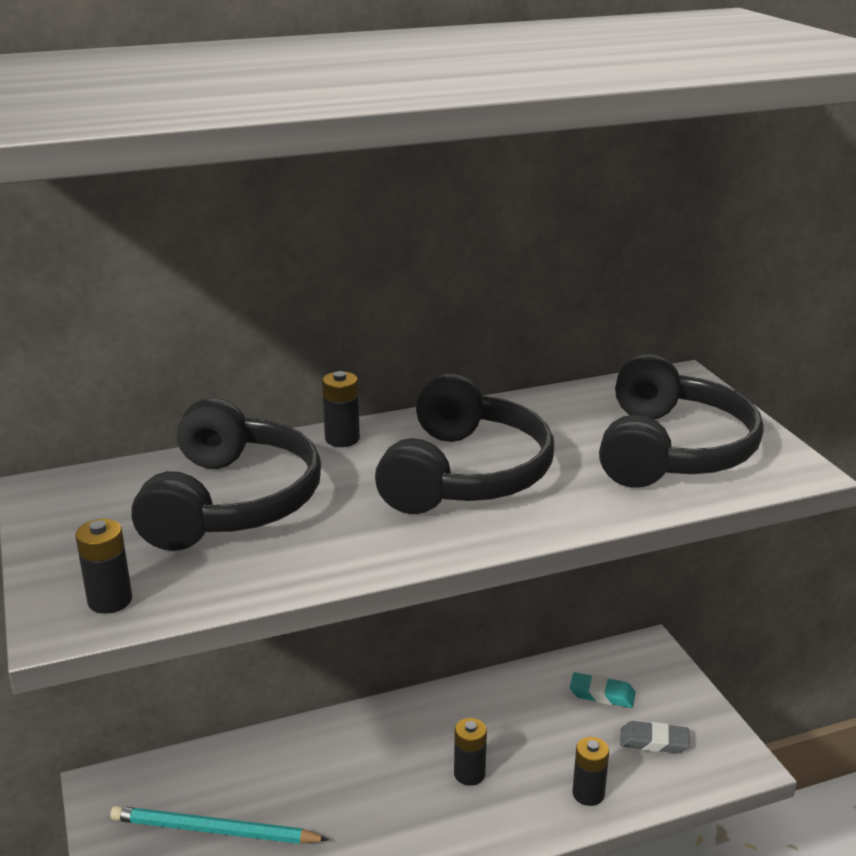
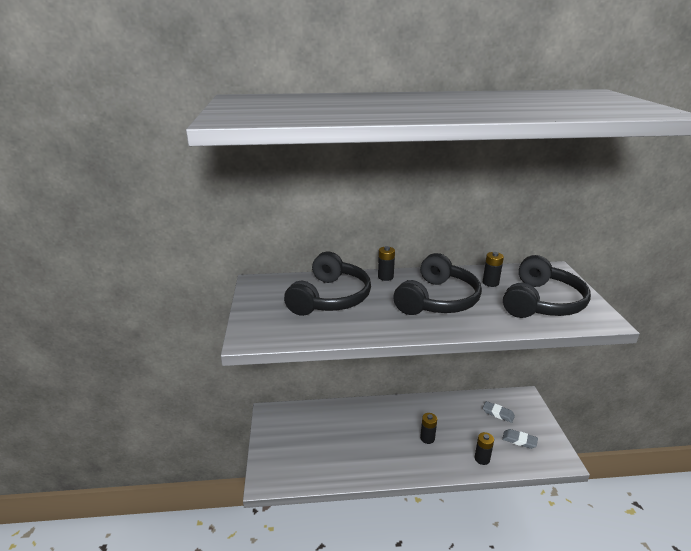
camera: 15 degrees right, 0 degrees up
(110, 600) = (268, 332): black battery -> black battery (490, 283)
(214, 830) = (310, 440): turquoise pencil -> none
(602, 694) = (498, 413): turquoise eraser -> grey eraser

